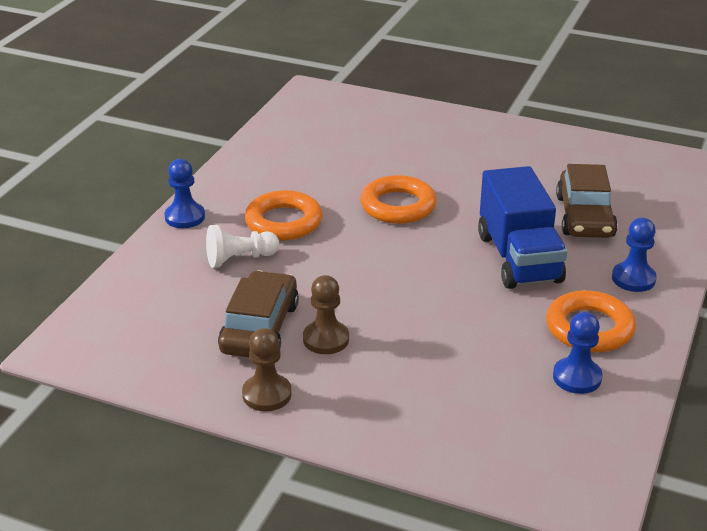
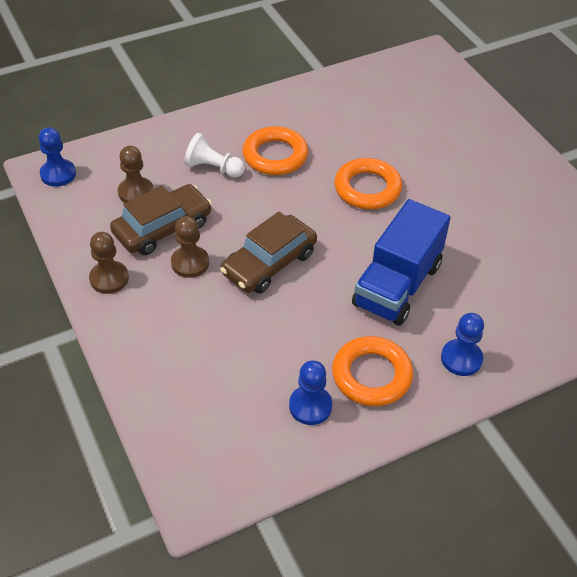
camera: 40 degrees right, 15 degrees up
(185, 217) = (219, 115): blue pawn -> blue pawn (58, 174)
(190, 315) = (136, 192): none -> brown pawn
(584, 216) = (496, 282): brown car -> brown car (269, 263)

